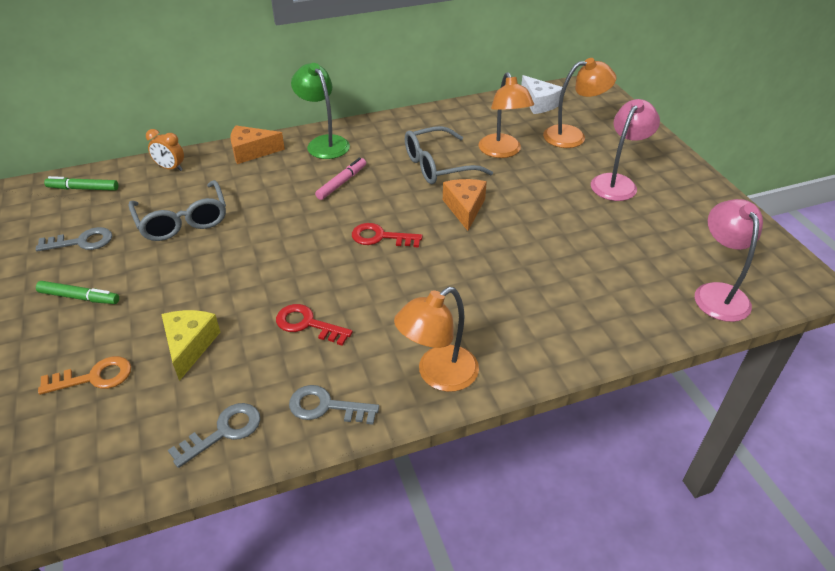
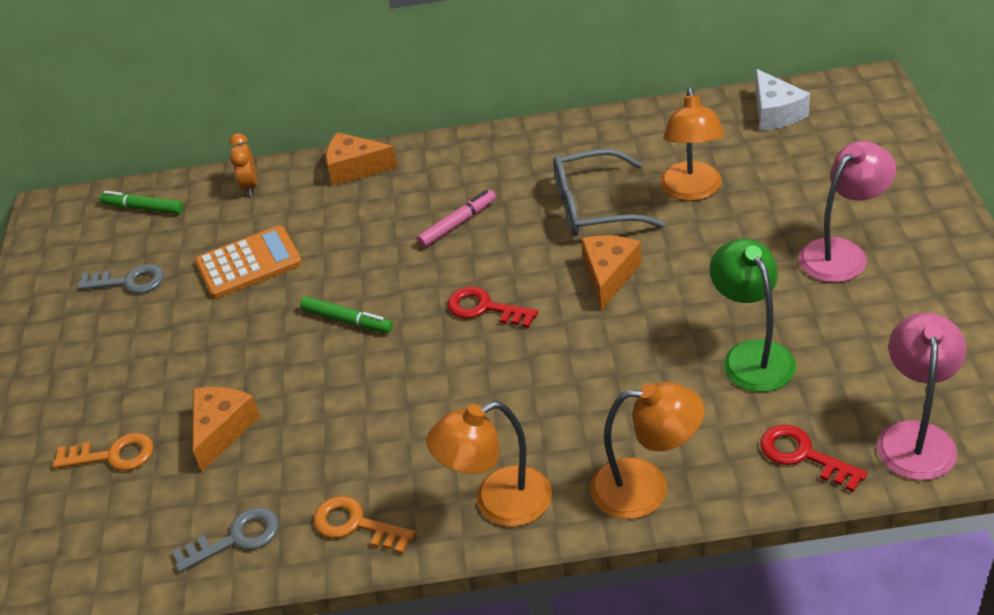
camera: 20 degrees right, 0 degrees up
(79, 297) = (114, 354): green marker -> green marker (347, 320)
(170, 168) = (250, 186): orange clock -> orange clock turned 45 degrees clockwise
(183, 221) = (249, 263): grey glasses -> orange calculator
(190, 346) = (222, 430): yellow cheese -> orange cheese
(307, 324) = (362, 418): red key -> red key (803, 455)
(324, 143) = (451, 161): green lamp -> green lamp (752, 355)
(326, 406) = (355, 525): grey key -> orange key
(573, 136) = (805, 171): orange lamp -> orange lamp (646, 488)

